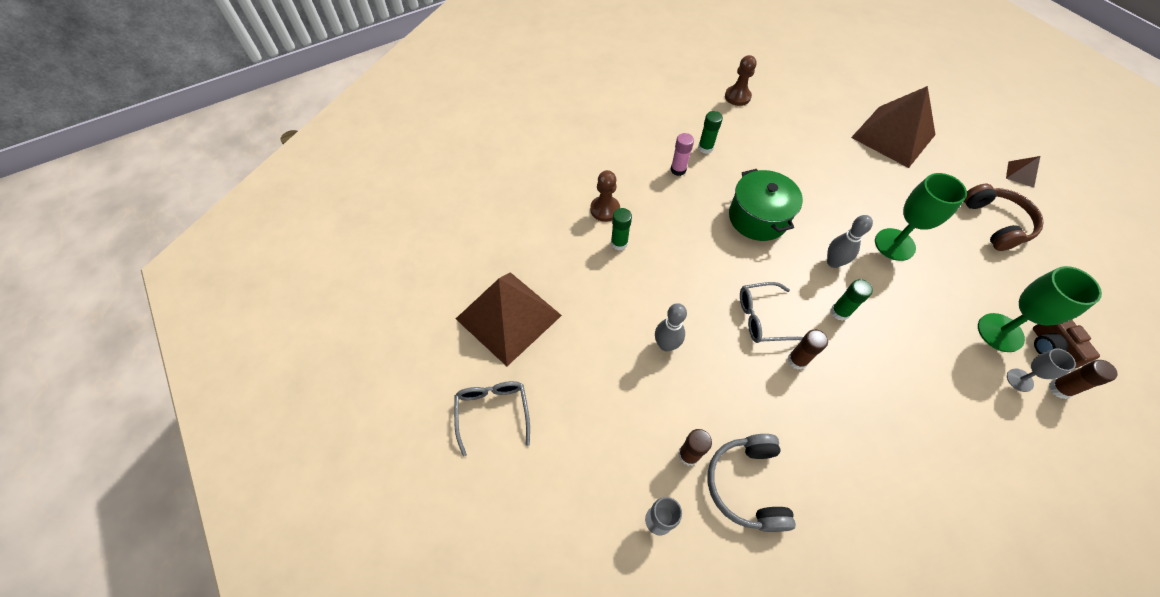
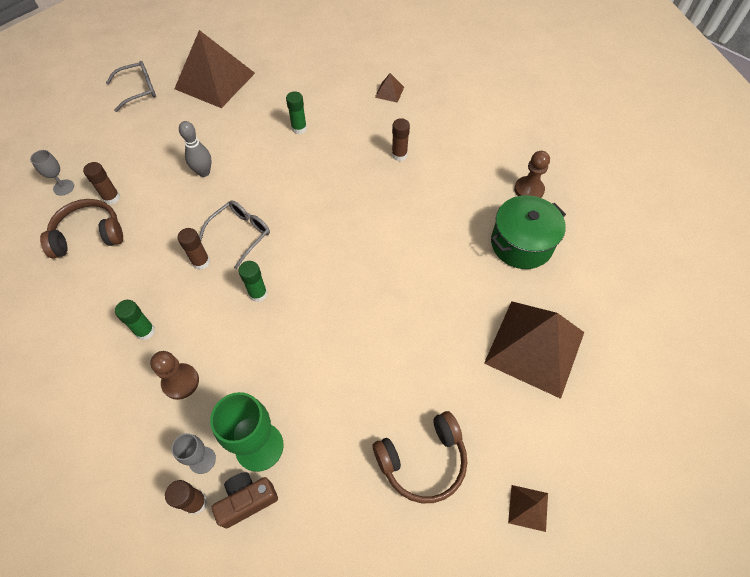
camera: 75 degrees right, 0 degrees up
(587, 158) = (389, 92): none -> brown pyramid
(605, 209) = (333, 113): brown pawn -> brown pawn (180, 382)
(678, 170) = (399, 155): pink glue stick -> brown glue stick
(705, 148) = (437, 172): green glue stick -> green glue stick (145, 331)
(746, 485) = (89, 235): grey headphones -> brown headphones
(758, 218) = (357, 221): green pot -> green pot (521, 244)
(762, 318) = (240, 234): grey glasses -> grey glasses turned 60 degrees clockwise
(833, 262) = (317, 287): grey bowling pin -> none
(894, 244) = (356, 344): green goblet -> none

